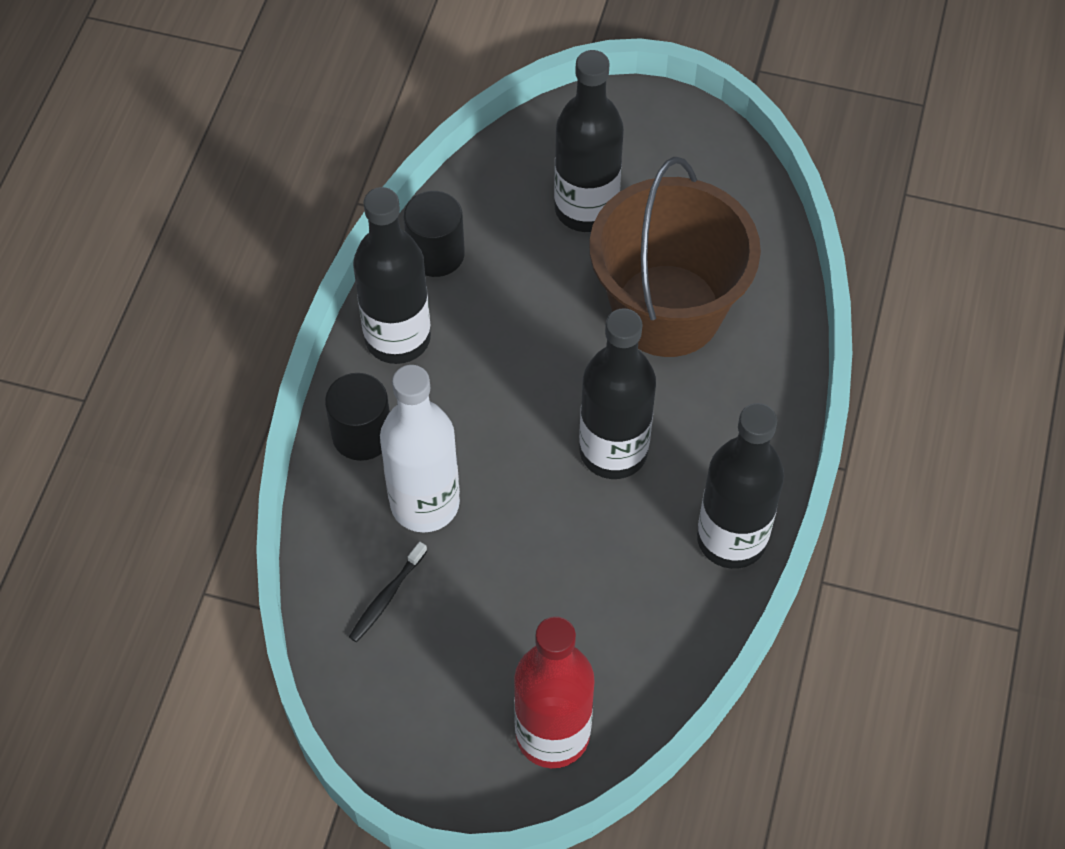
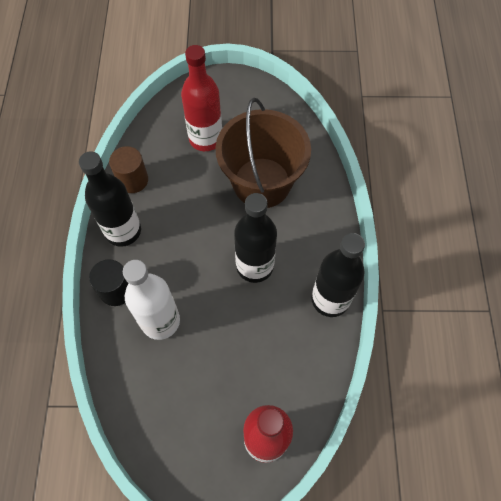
camera: 15 degrees left, 5 degrees up
(387, 597) = (152, 382): black toothbrush -> none
(436, 254) = (133, 180): black cylinder -> brown cylinder
(586, 209) = (205, 139): black bottle -> red bottle

